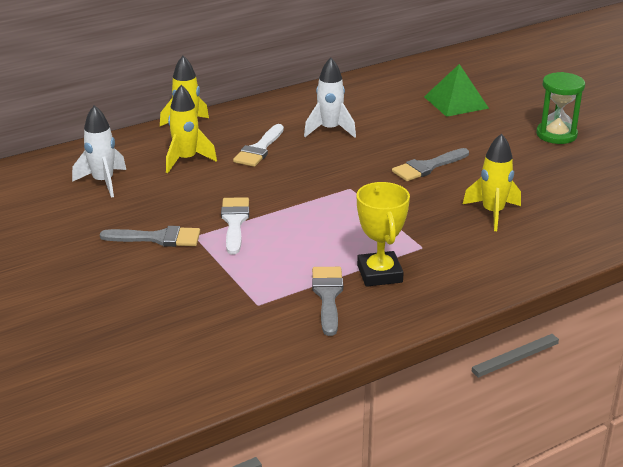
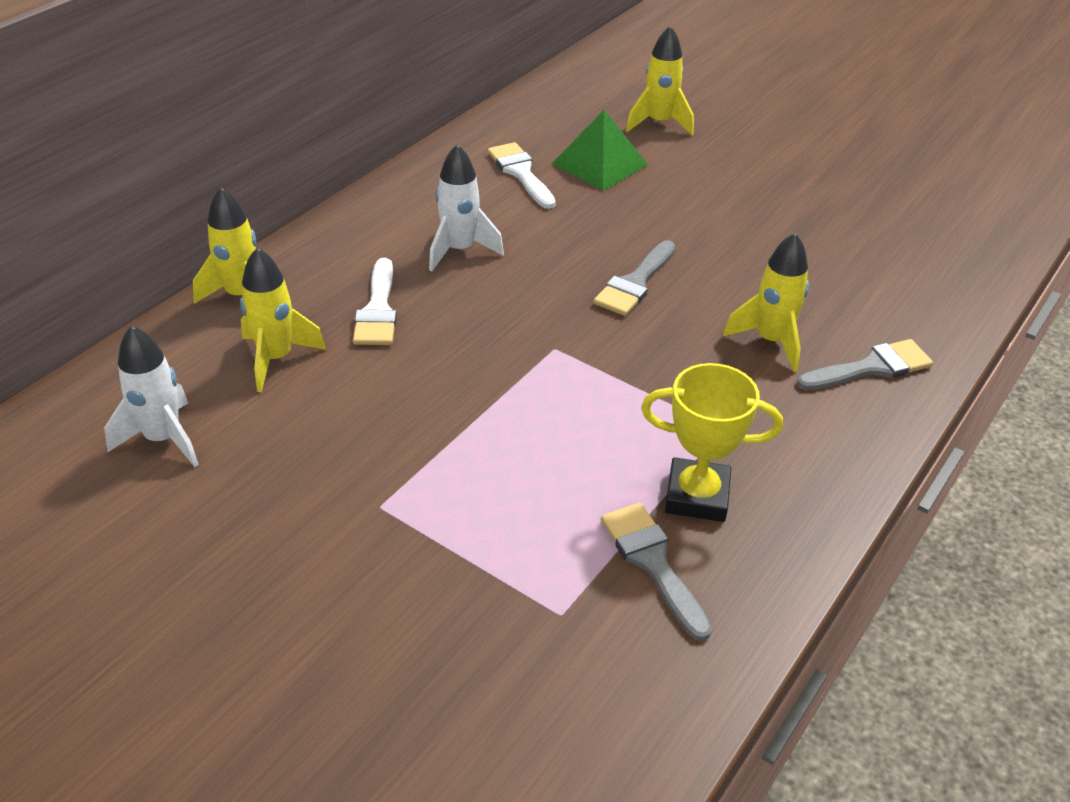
camera: 25 degrees left, 10 degrees up
(158, 238) = (323, 529): grey brush -> grey brush (871, 368)
(234, 222) = (425, 460): white brush -> white brush (520, 173)
(379, 274) = (697, 496): yellow trophy -> yellow trophy turned 45 degrees counterclockwise
(516, 87) = (659, 123): none -> yellow rocket
(556, 135) = (760, 190): green hourglass -> none

